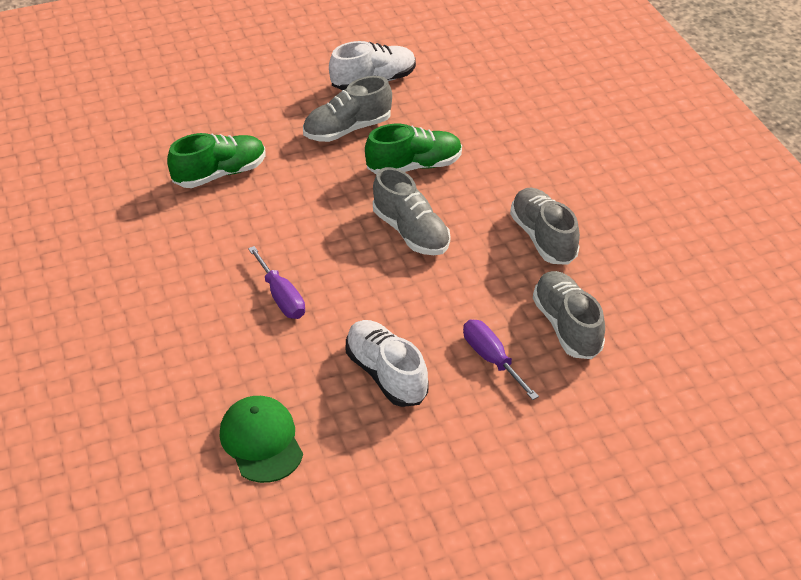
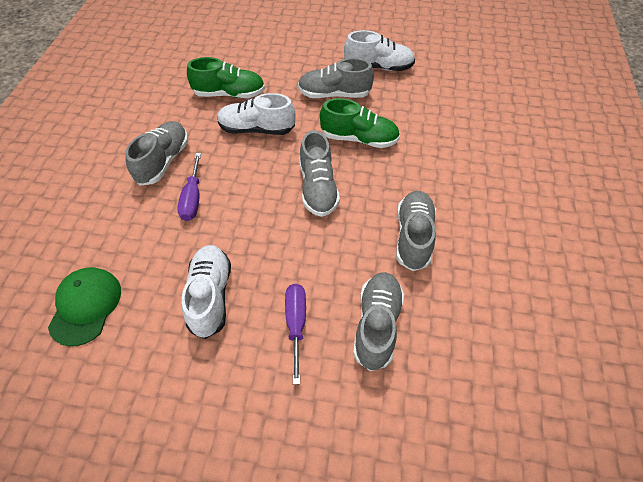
camera: 30 degrees right, 10 degrees up
(209, 275) = (163, 161): none -> grey shoe
(289, 199) = (257, 129): none -> white shoe

